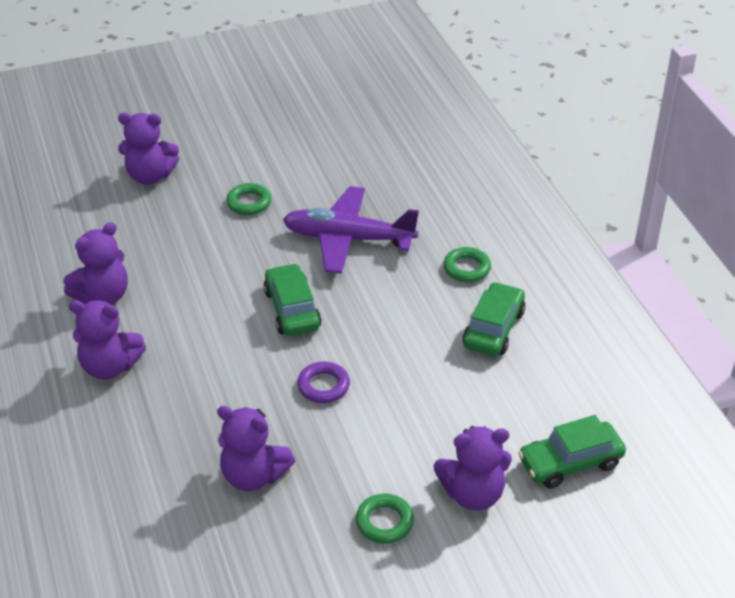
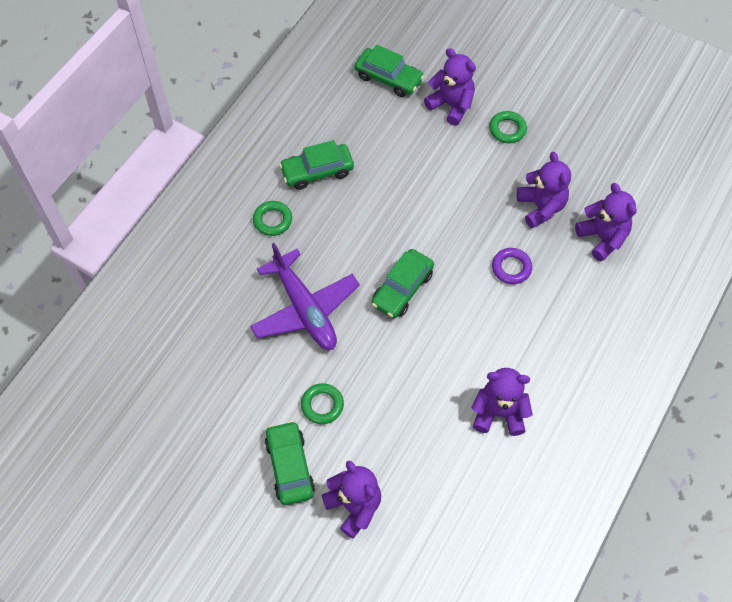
camera: 130 degrees left, 20 degrees up
(110, 366) = (547, 349): purple teddy bear -> purple teddy bear (602, 238)
(224, 162) = (290, 466): none -> green car
(323, 386) = (447, 223): purple ring -> purple ring (511, 268)

